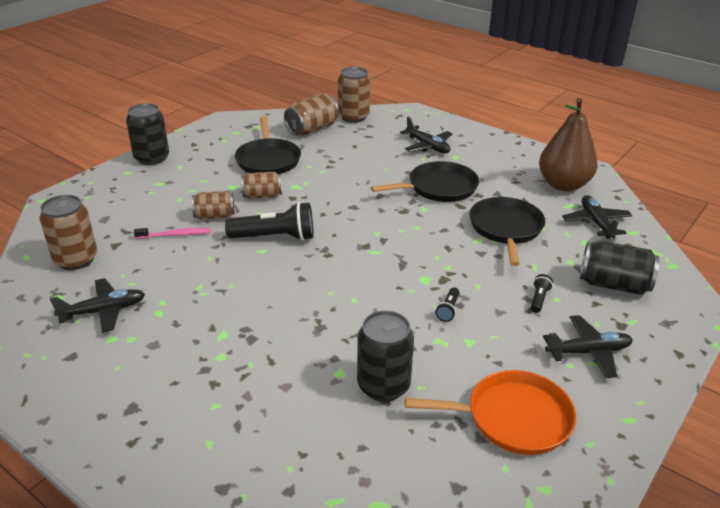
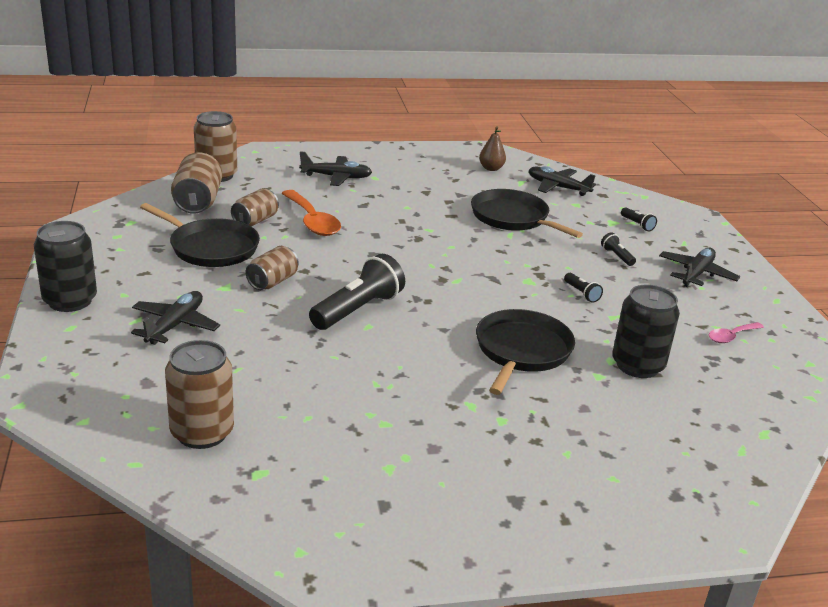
camera: 50 degrees left, 5 degrees down
(104, 311) = (333, 454): black plane -> black plane (175, 325)
(175, 235) = (260, 356): pink toothbrush -> none
(214, 216) = (263, 320): brown can -> brown can (255, 221)
(355, 169) = (312, 221): none -> orange spoon
(438, 188) = (410, 208): black pan -> black pan (521, 351)
(512, 418) = (731, 336): orange pan -> pink spoon
(563, 185) = (491, 168): brown pear -> brown pear, size x0.46
(613, 284) = (637, 225): black can -> black flashlight

